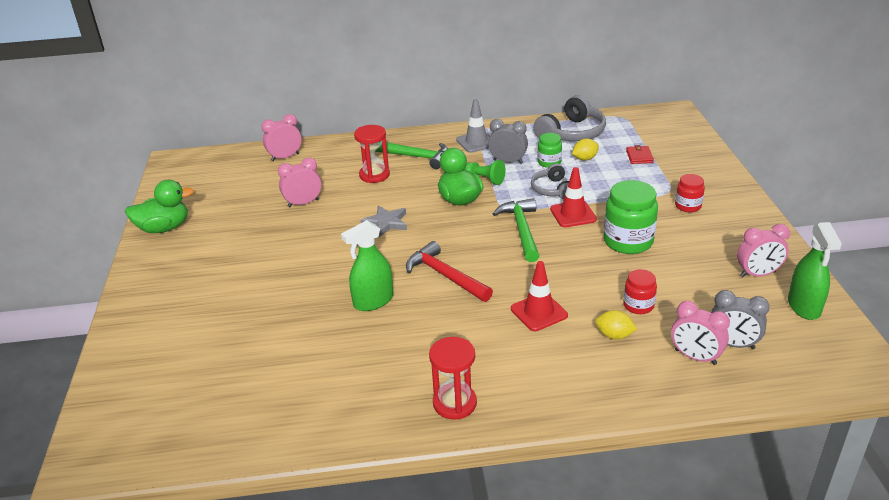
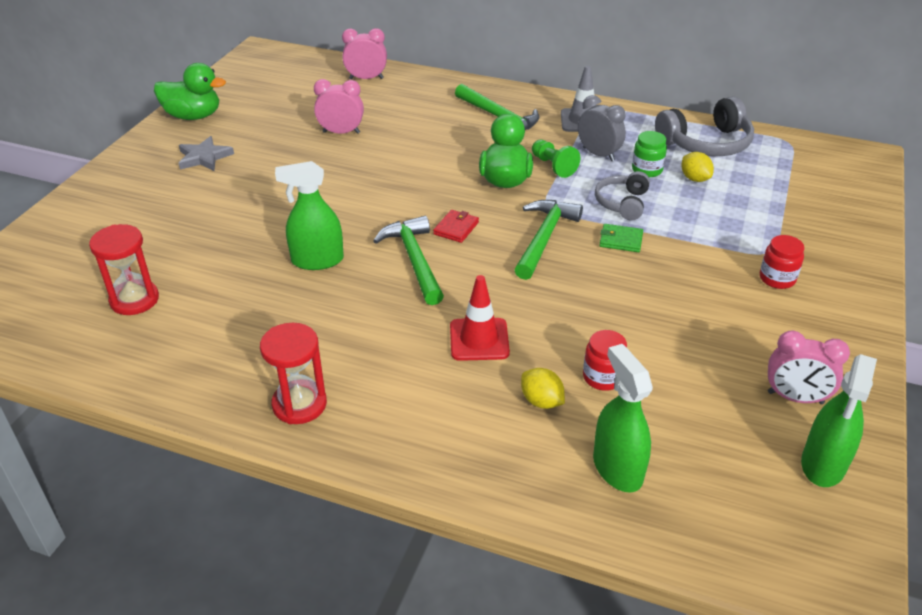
camera: 25 degrees right, 5 degrees up
(374, 175) = (438, 125): red hourglass -> red hourglass (134, 300)
(386, 223) = (404, 181): grey star -> grey star (204, 157)
(445, 276) = (414, 260): red hammer -> green hammer
(573, 214) = (621, 240): red traffic cone -> green wallet
(584, 159) = (694, 179): yellow lemon -> yellow lemon turned 60 degrees clockwise
(628, 241) = (659, 295): green jar -> none
(639, 156) = (767, 197): red wallet -> red wallet (456, 228)
(695, 357) = (617, 468): pink clock -> green spray bottle
(732, 344) = (680, 472): grey clock -> none

